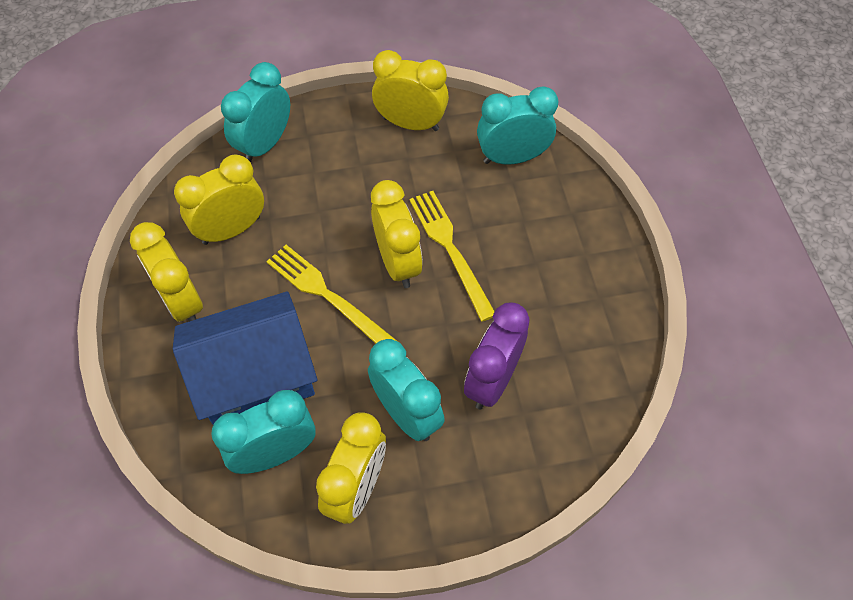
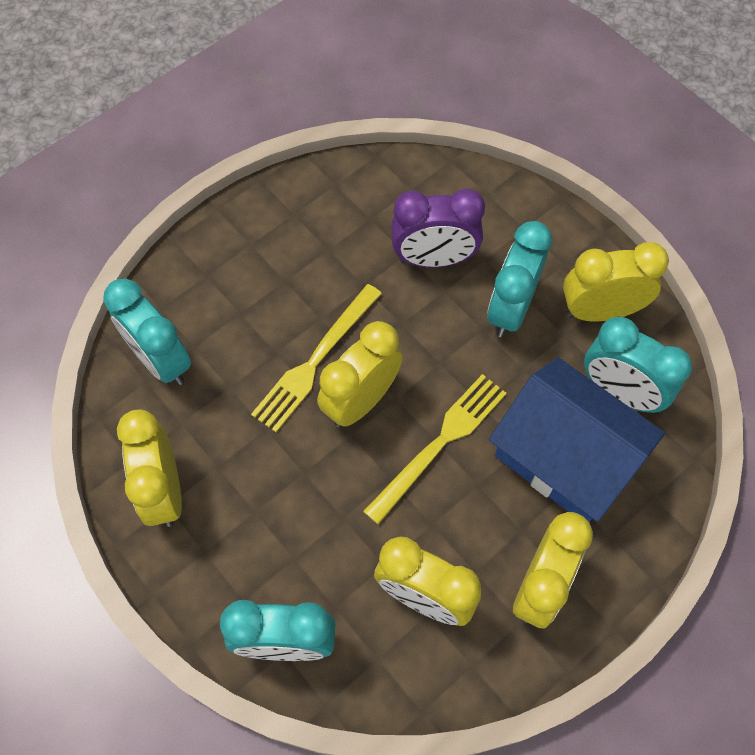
camera: 120 degrees left, 5 degrees up
(328, 296) = (439, 444): yellow fork -> yellow fork turned 150 degrees counterclockwise

